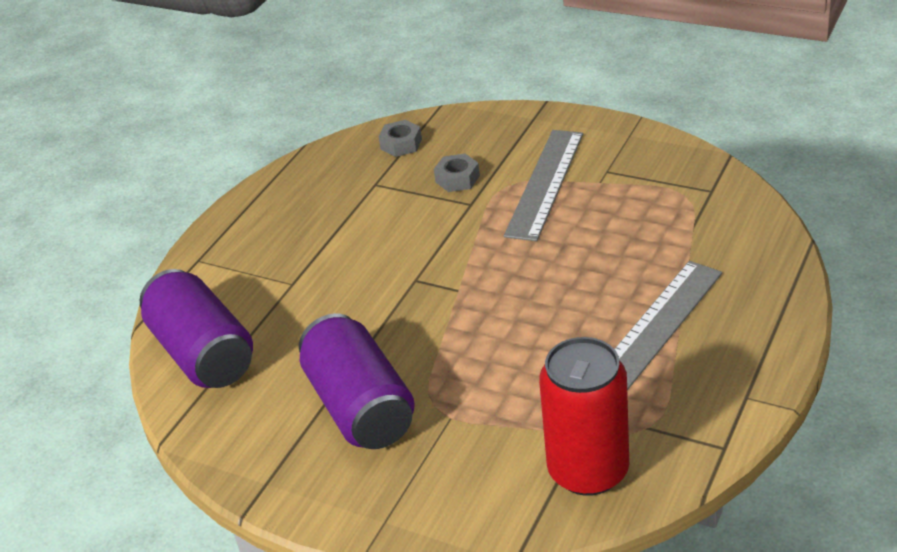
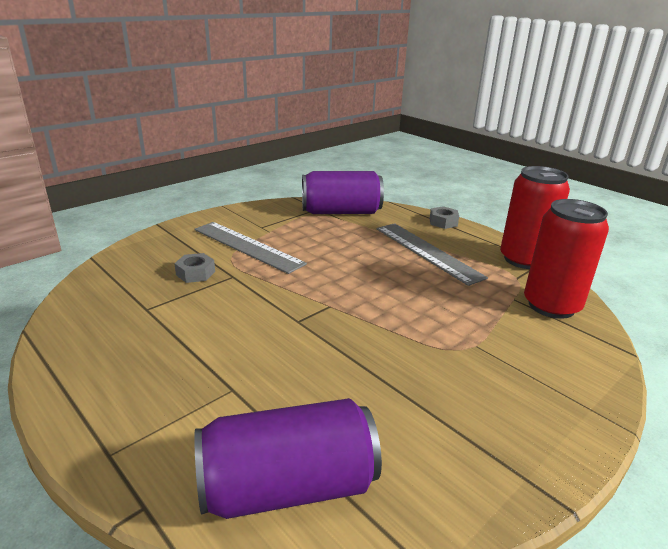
camera: 75 degrees left, 10 degrees down
(360, 407) = (442, 387): purple can -> purple can (341, 212)
(401, 144) = (112, 284): grey nut -> grey nut (443, 222)
(715, 426) = (523, 259): none -> red can

